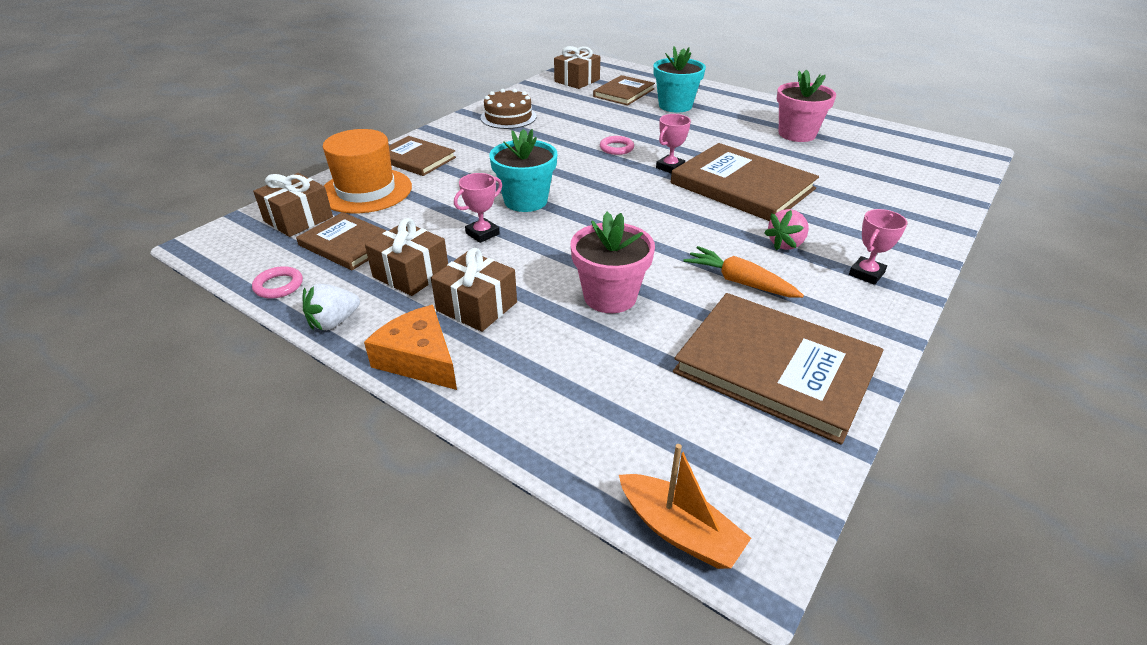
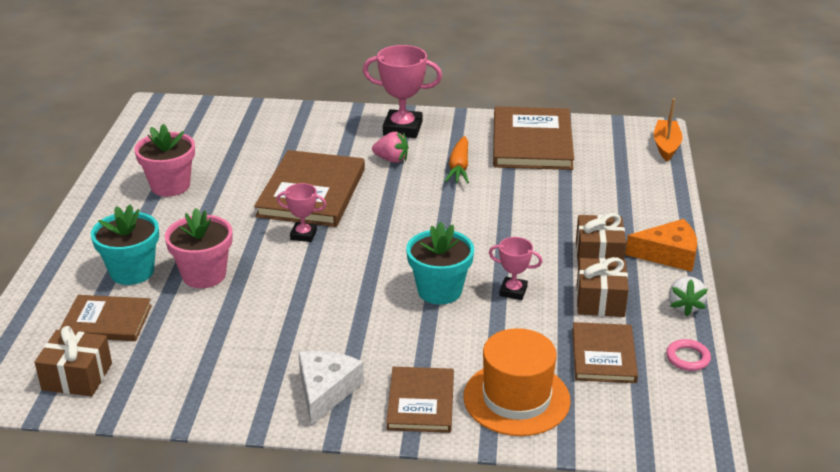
camera: 120 degrees left, 5 degrees down
(298, 219) = (605, 411): brown gift -> none
(334, 322) = (684, 306): white strawberry -> white strawberry turned 75 degrees clockwise
(419, 359) = (668, 254): orange cheese -> orange cheese turned 105 degrees counterclockwise
(471, 134) = (326, 391): none -> white cheese
(508, 117) = (252, 384): brown cake -> none
(610, 297) = (528, 208): pink flower pot -> pink flower pot (204, 275)
(616, 148) = (283, 276): pink ring -> none
(866, 274) = (402, 128): pink trophy -> pink trophy, size x1.80

